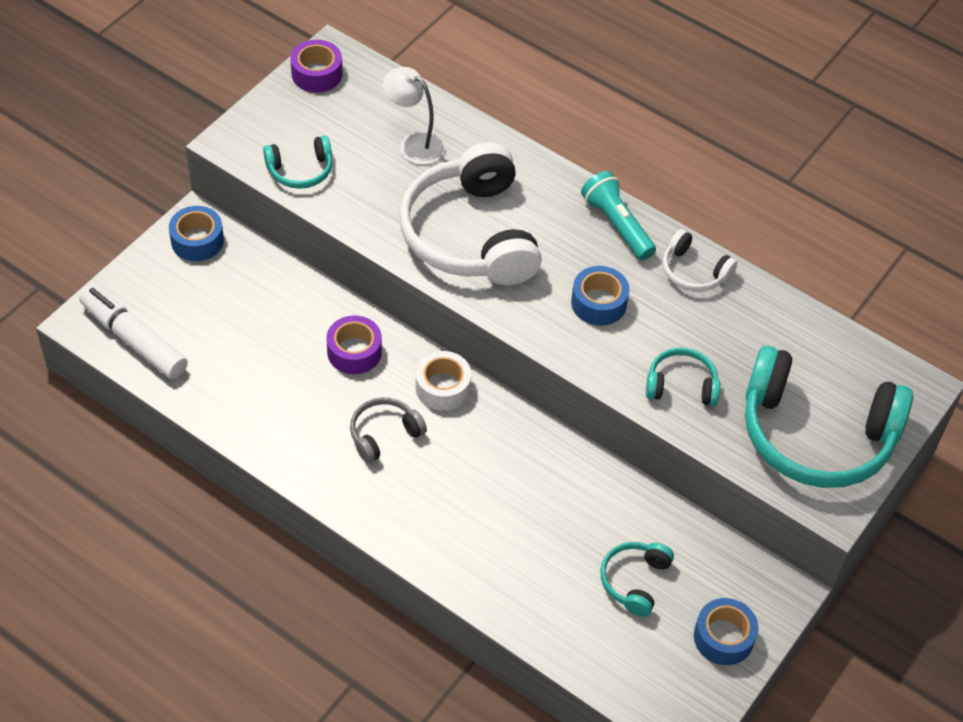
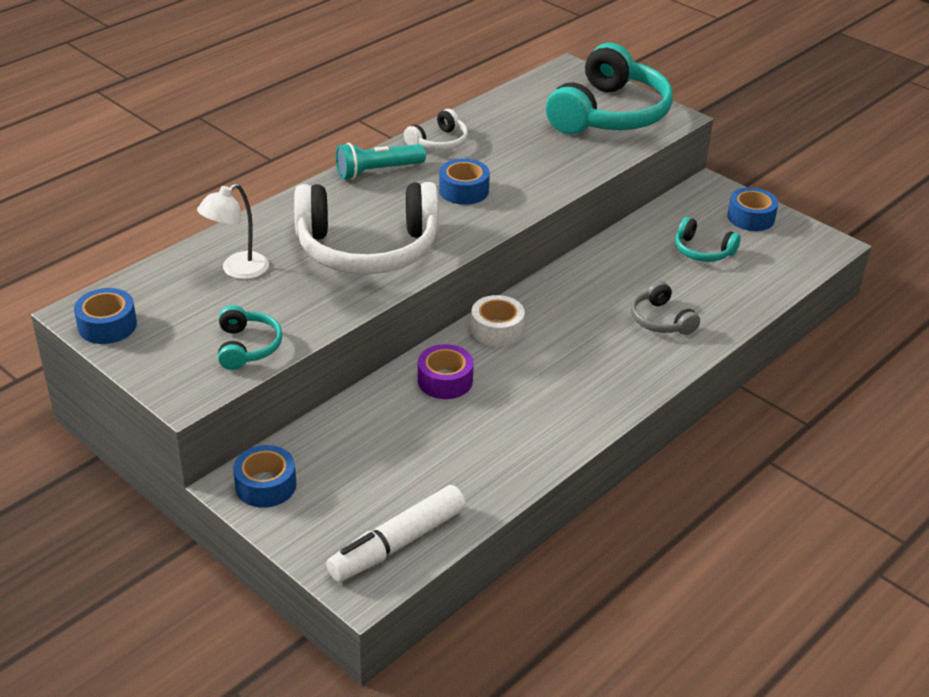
camera: 80 degrees left, 15 degrees down
(317, 74) = (107, 325): purple tape -> blue tape
(384, 434) = (546, 370): grey headphones -> grey headphones (661, 320)
(681, 385) = (557, 163): turquoise headphones -> none

